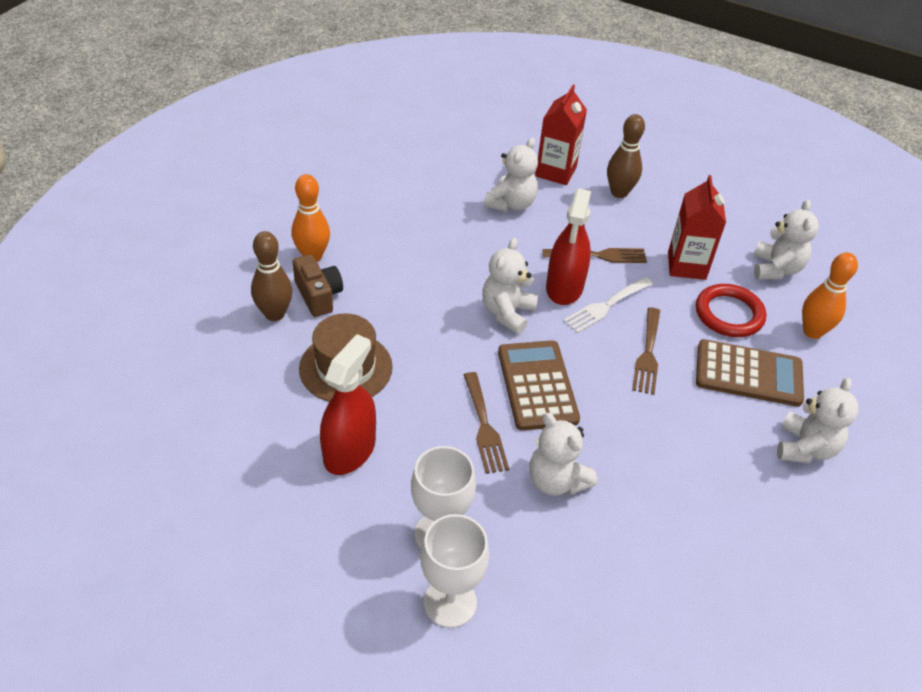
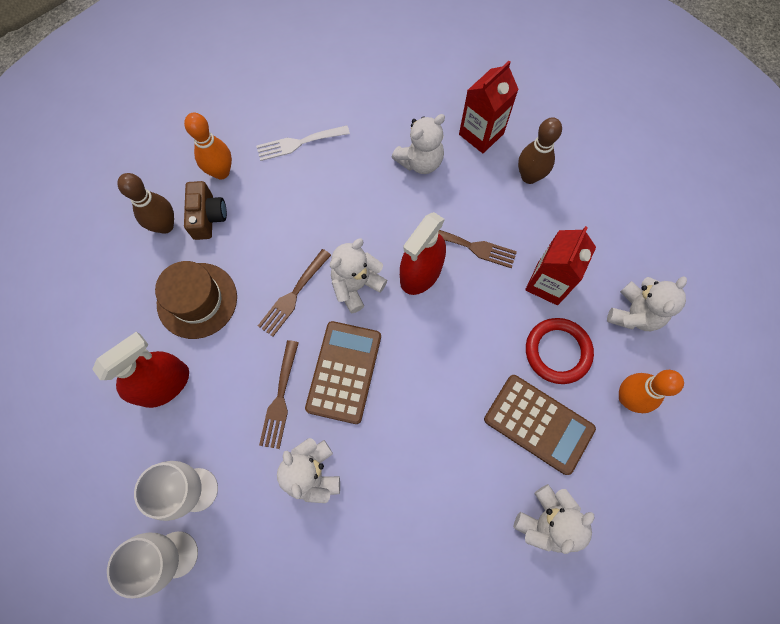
camera: 25 degrees right, 25 degrees up
(605, 306) = (447, 306): white fork -> white fork (298, 143)
(647, 354) = (457, 372): brown fork -> brown fork (293, 295)

